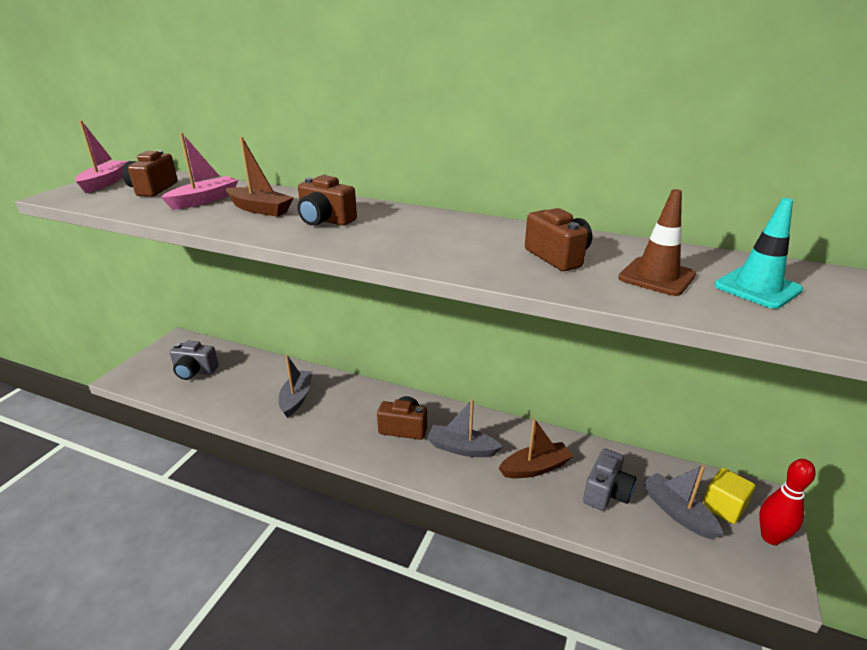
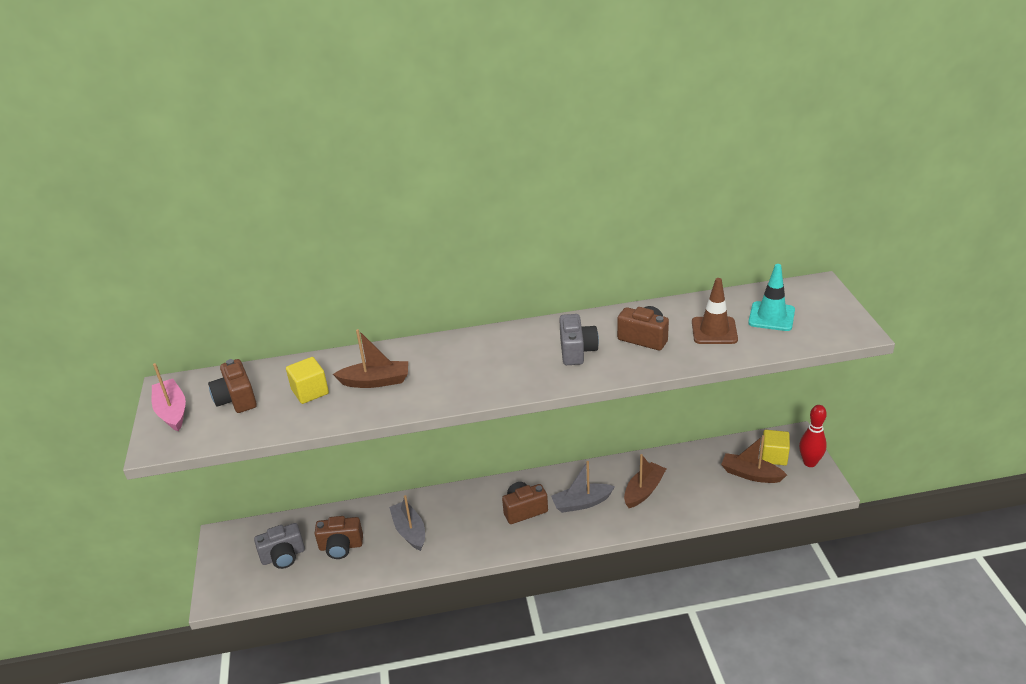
camera: 30 degrees left, 5 degrees up
(204, 200) = (310, 392): pink boat -> yellow cube
(325, 220) = (446, 371): brown camera -> brown camera (341, 546)
(606, 493) = (701, 484): grey camera -> grey camera (577, 351)
(677, 512) = (751, 474): grey boat -> brown boat

